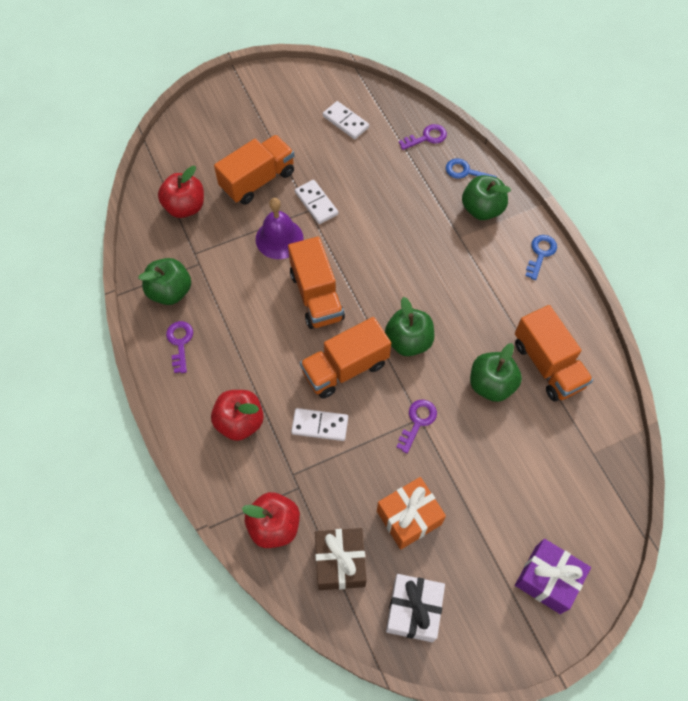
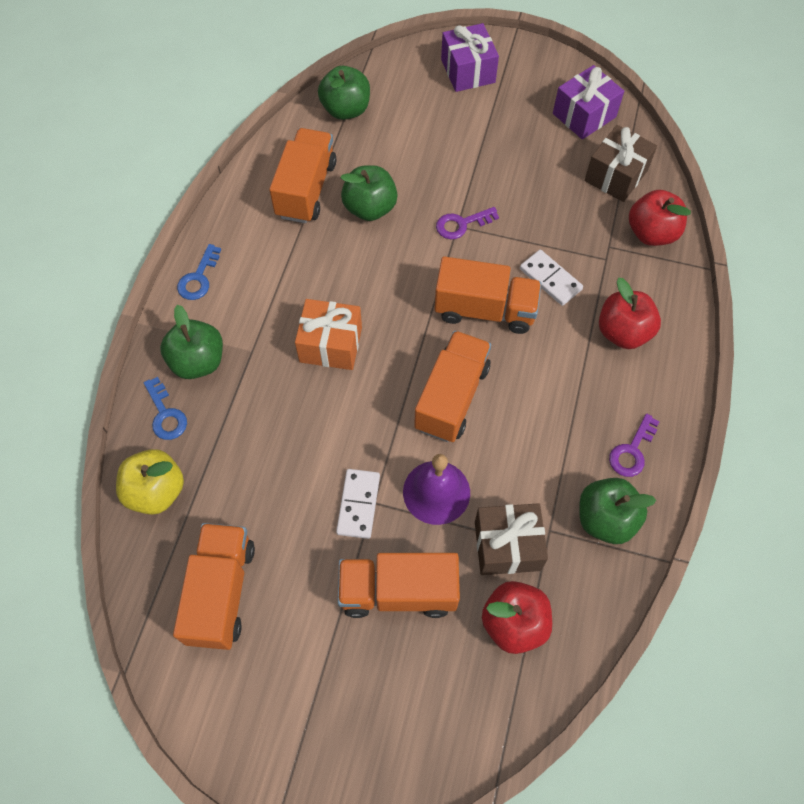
camera: 140 degrees left, 0 degrees up
(217, 239) = (507, 546): none -> brown gift
(345, 122) = (221, 592): white domino -> orange truck
(408, 341) = (404, 291): green apple -> green apple (346, 109)
(409, 517) = (534, 167): orange gift -> orange gift (331, 344)
(413, 610) = (584, 115): white gift -> purple gift
(426, 137) = (156, 491): purple key -> yellow apple
(540, 254) = (198, 278): blue key -> blue key turned 45 degrees counterclockwise

